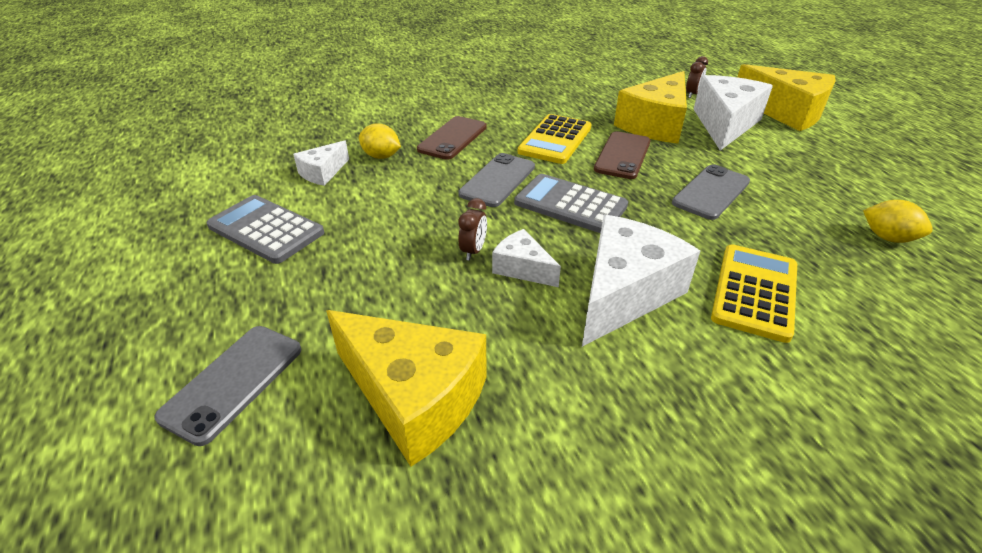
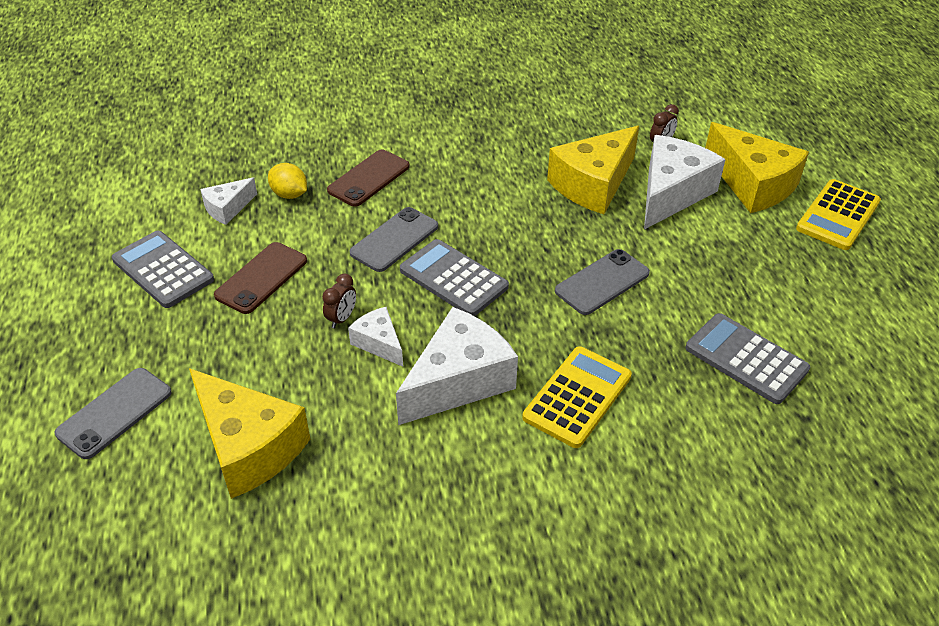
camera: 10 degrees right, 5 degrees up
(555, 140) = (475, 193): yellow calculator -> yellow calculator (838, 215)
(622, 155) = (535, 223): brown phone -> brown phone (261, 278)
(887, 238) = (746, 359): yellow lemon -> grey calculator

